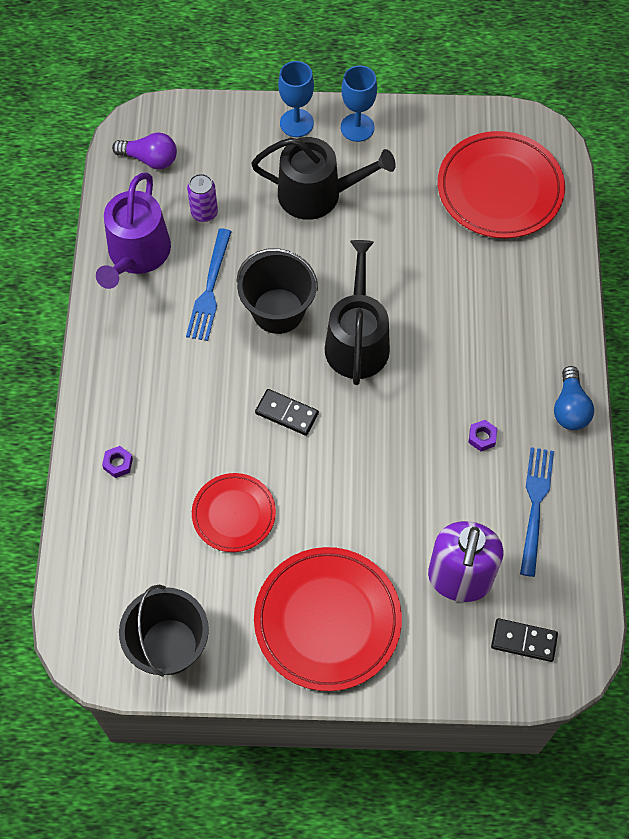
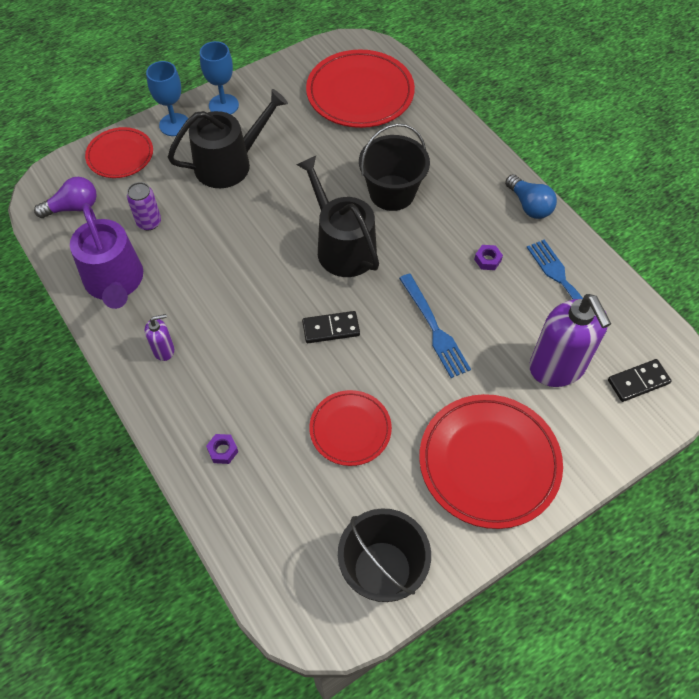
camera: 35 degrees left, 5 degrees down
(133, 344) = (164, 350): none -> purple soap dispenser
(209, 290) = (197, 275): blue fork -> blue fork (435, 329)
(226, 128) = (120, 155): none -> red plate
(278, 311) = (264, 259): black bucket -> black bucket (392, 193)

